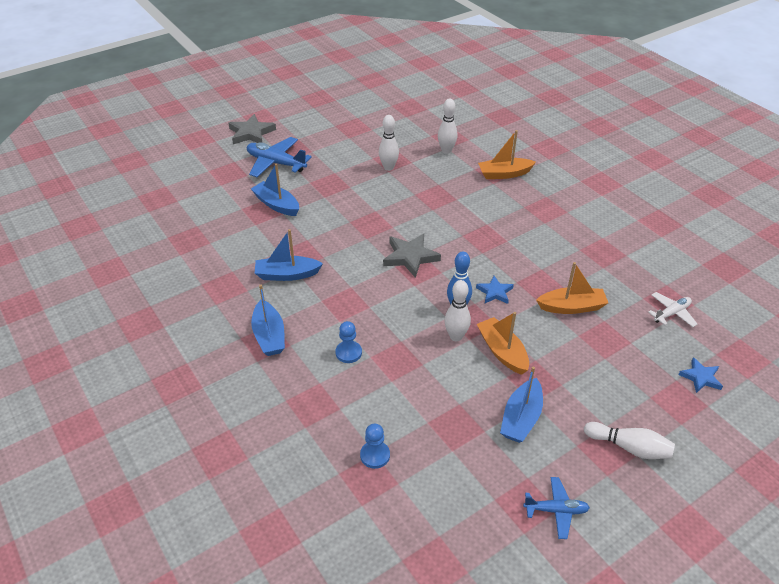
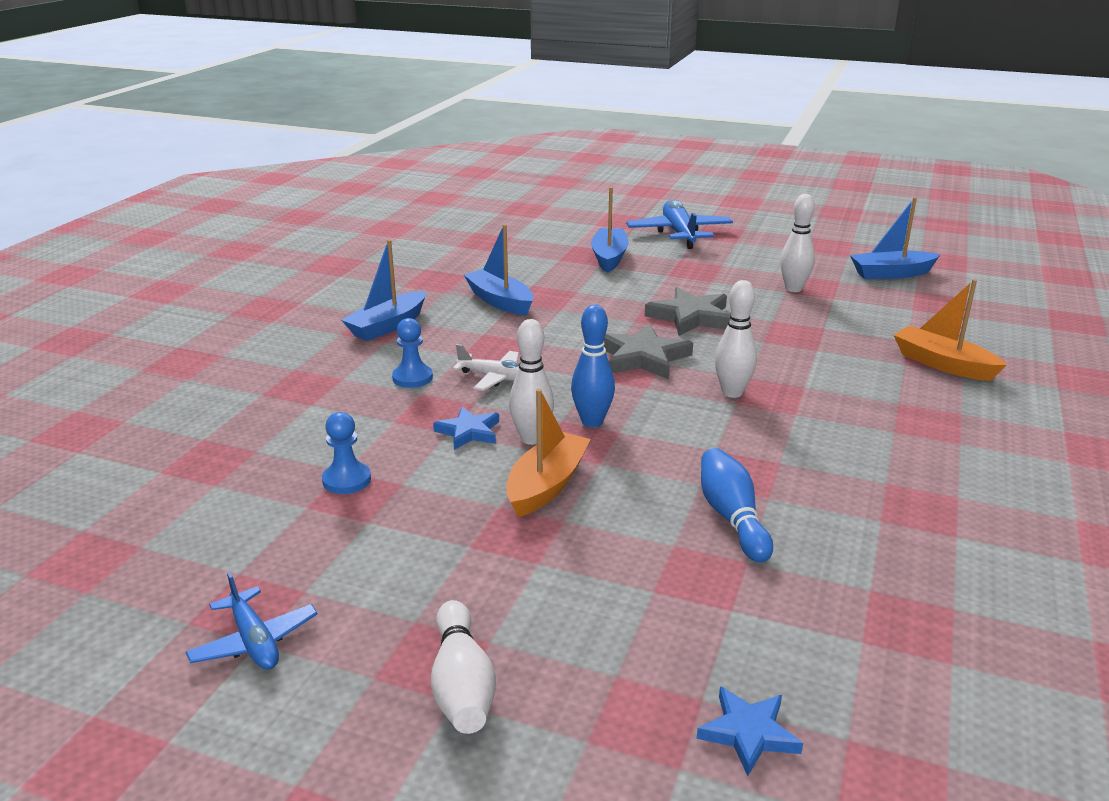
camera: 55 degrees right, 15 degrees down
(251, 133) = (706, 207): grey star -> grey star (690, 317)
(375, 455) = (251, 452): blue pawn -> blue pawn (347, 480)
(446, 150) = (905, 310): white bowling pin -> white bowling pin (732, 392)
(495, 292) = (665, 439): blue star -> blue star (468, 432)
(521, 418) = (423, 546): blue boat -> blue boat (891, 274)
(571, 307) = (732, 517): orange boat -> blue bowling pin
(671, 313) = (880, 638): white plane -> white plane (495, 378)

